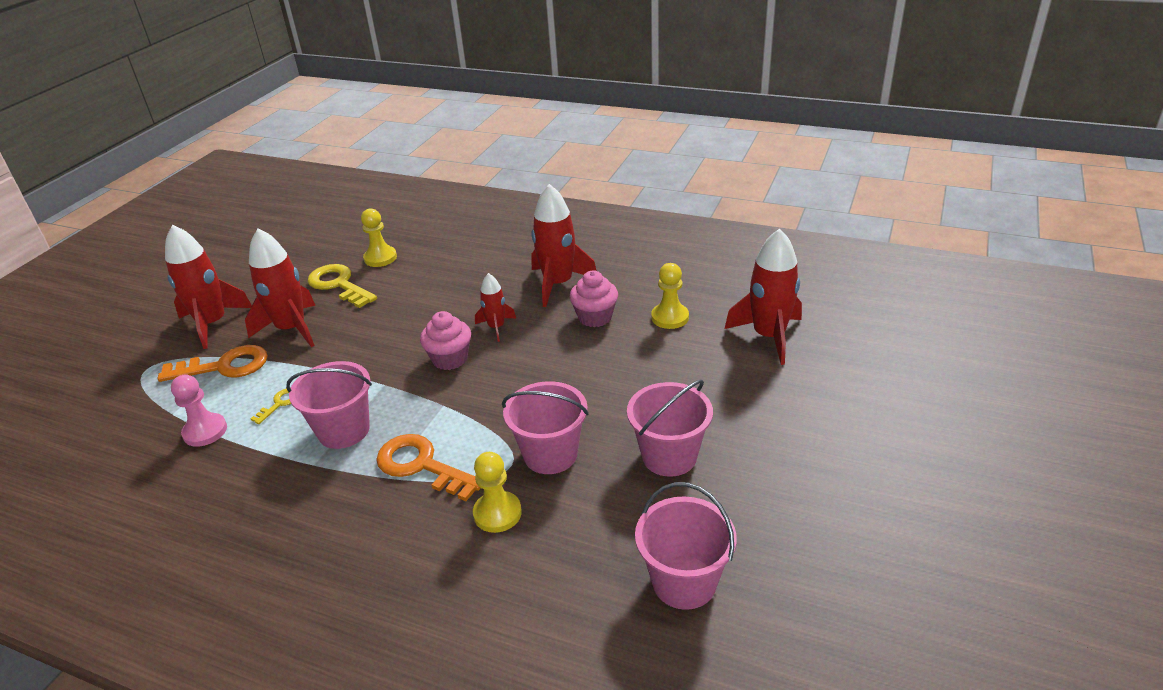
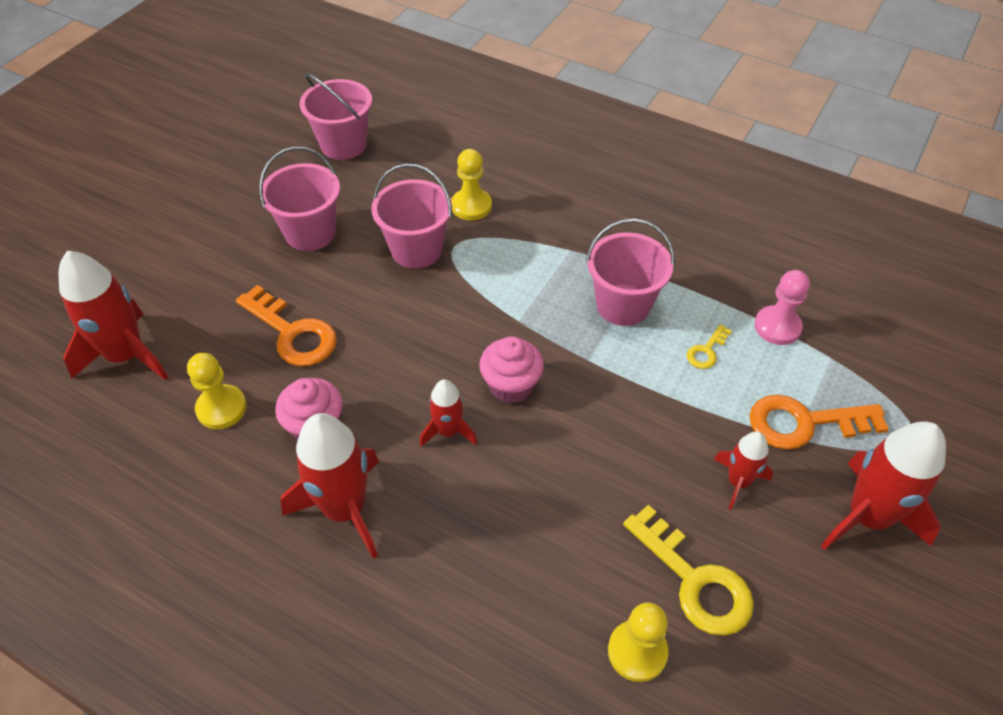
camera: 175 degrees left, 15 degrees up
(292, 329) = (738, 482): red rocket -> red rocket, size x0.55
(422, 466) = (538, 255): orange key -> orange key (292, 333)

